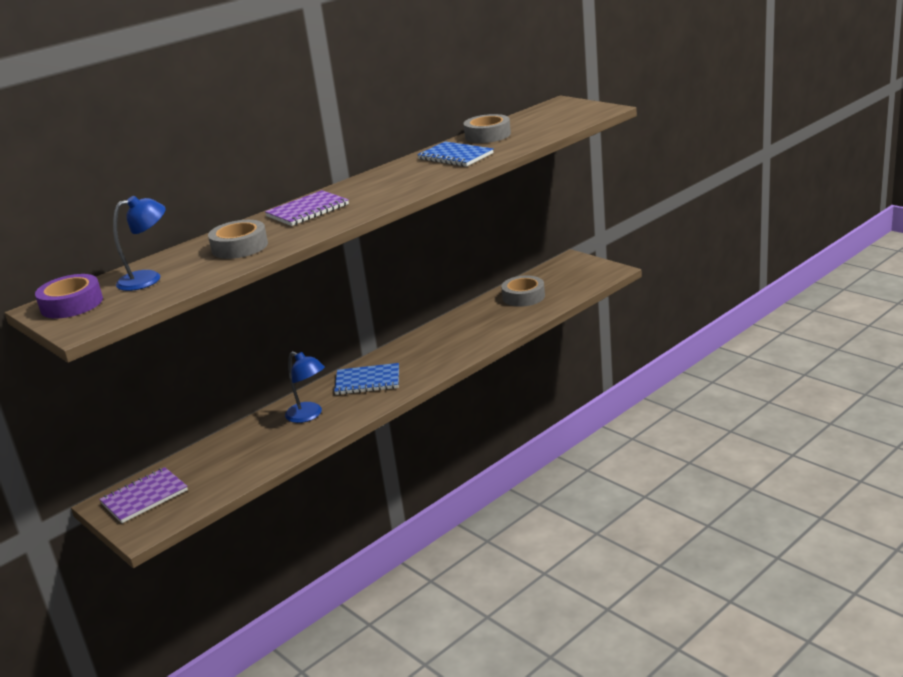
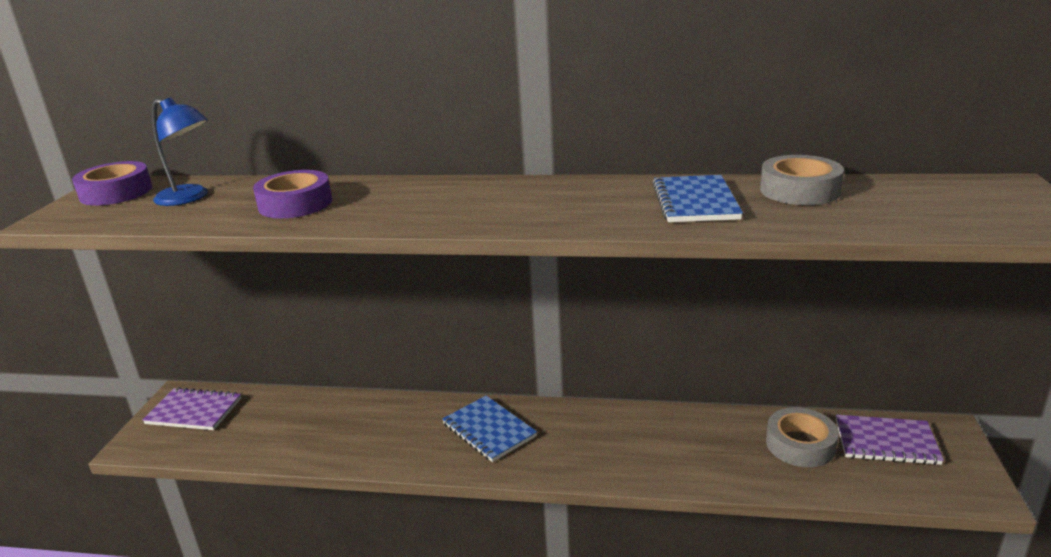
camera: 50 degrees right, 0 degrees up
(240, 247) = (295, 204): grey tape -> purple tape
(307, 210) = (426, 194): purple notebook -> purple notebook (886, 442)
(309, 415) = (392, 429): blue lamp -> none

